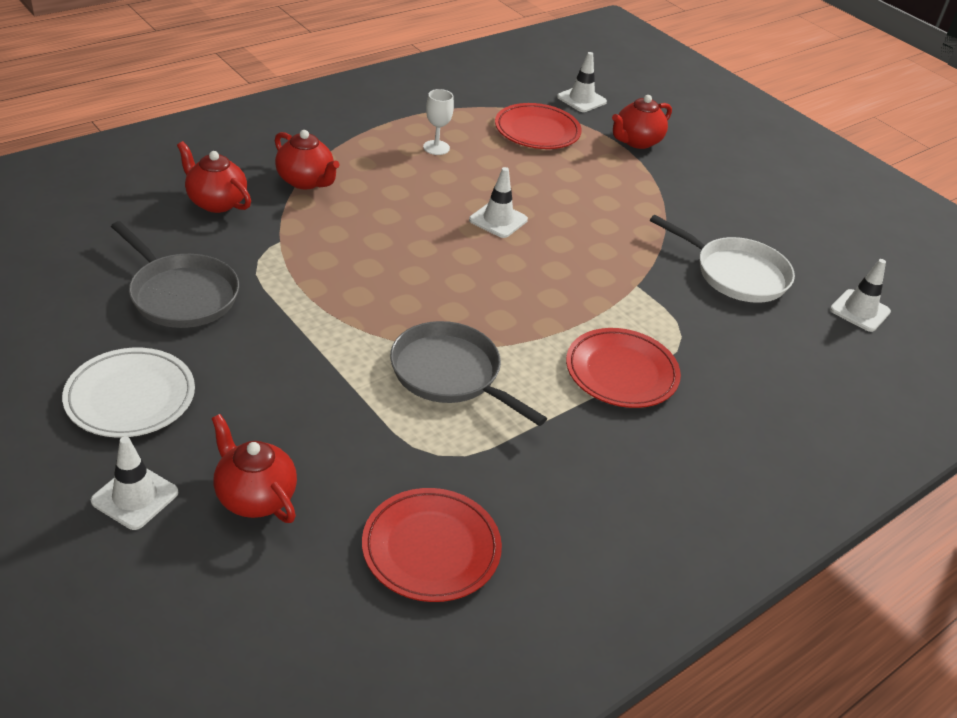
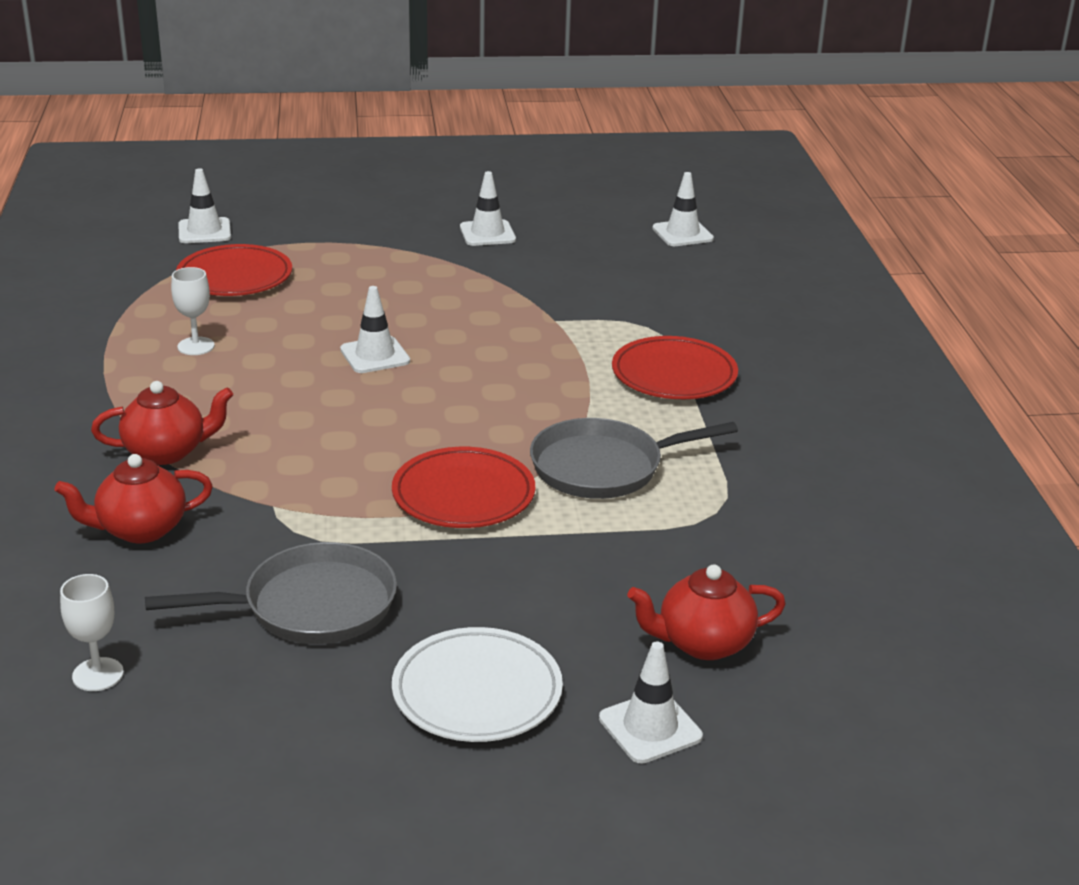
camera: 55 degrees left, 10 degrees down
(64, 240) = (98, 674): none -> white goblet
(431, 548) = (839, 556): red plate -> red plate (463, 495)
(636, 141) = (319, 232): red teapot -> none
(728, 212) = (487, 233): none -> white traffic cone
(736, 274) = (583, 266): white pan -> none

